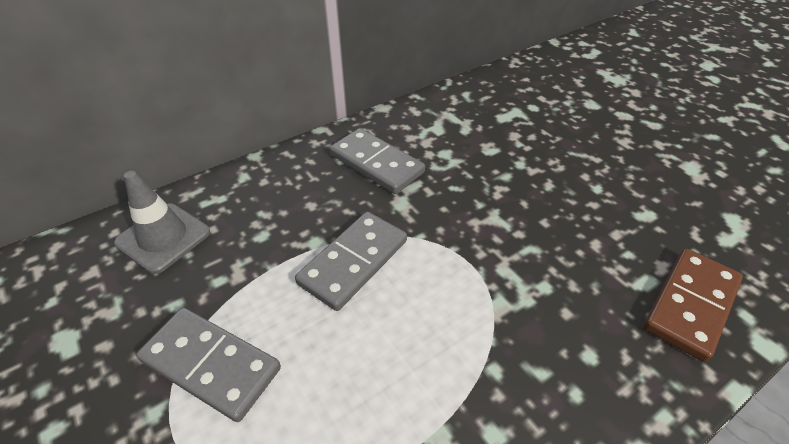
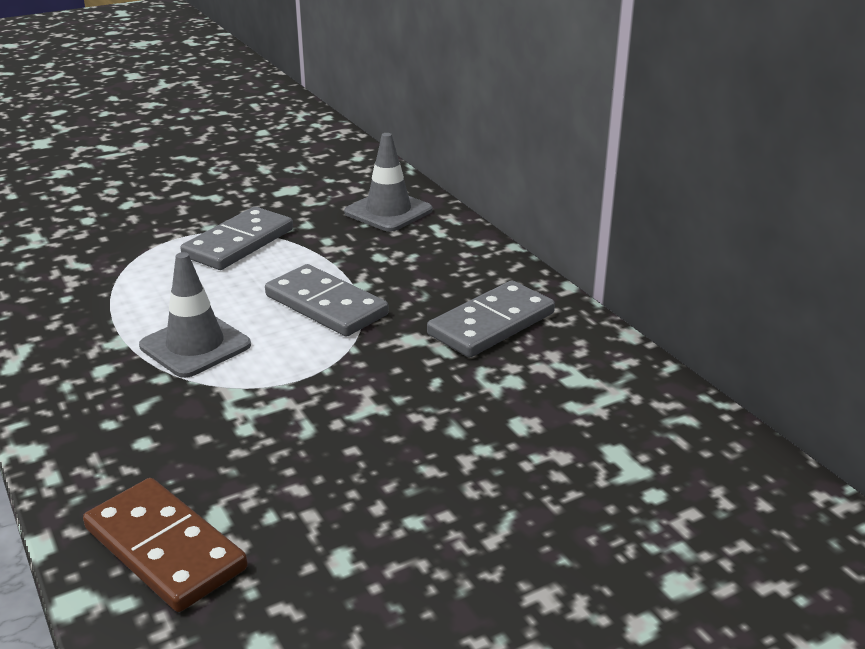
camera: 95 degrees right, 15 degrees down
(436, 353) = (195, 345): none -> grey traffic cone

